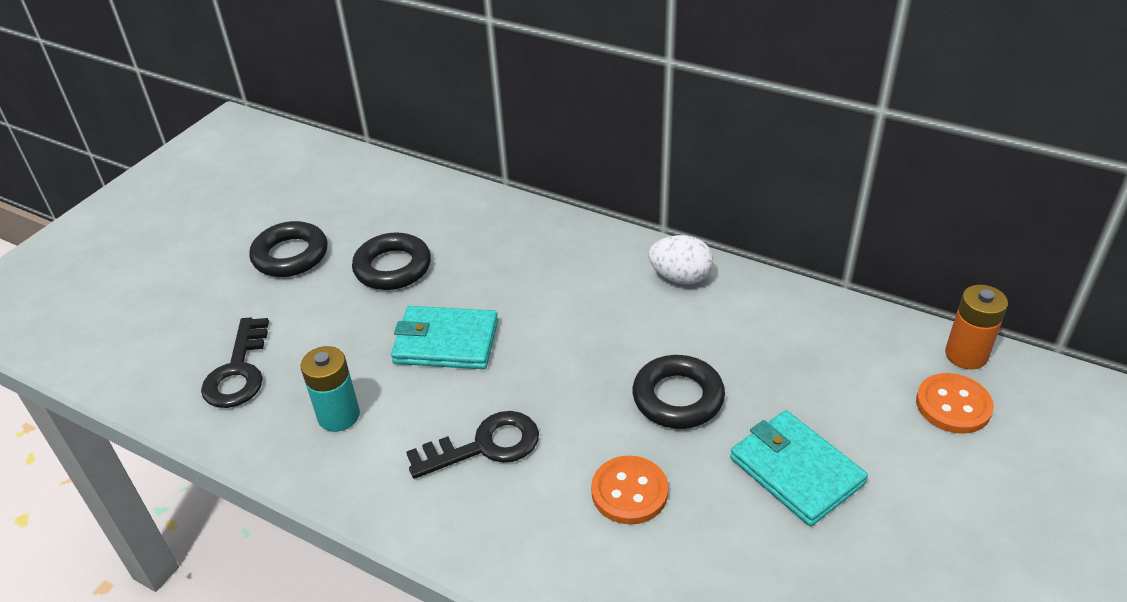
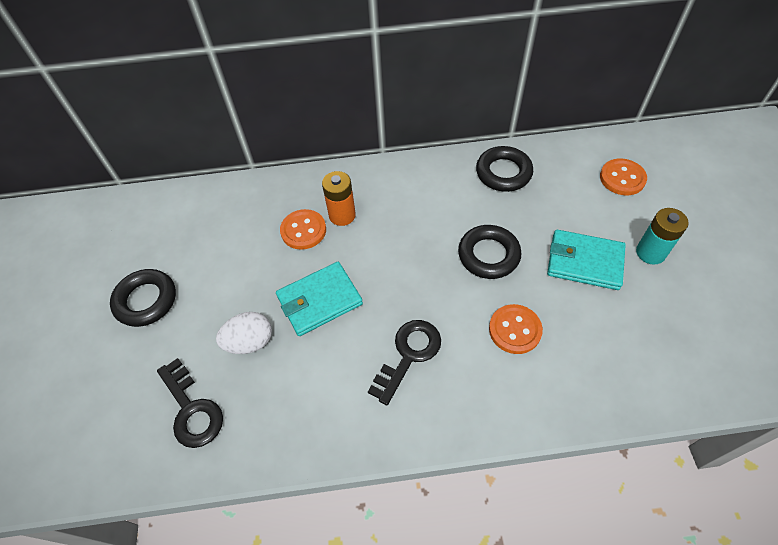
camera: 35 degrees left, 15 degrees up
(339, 416) = (296, 395): turquoise battery -> turquoise battery (650, 252)
(393, 267) = (233, 268): black ring -> black ring (503, 173)
(495, 267) = (303, 230): none -> orange button
(680, 277) = (422, 177): white egg -> white egg (250, 342)
(966, 355) = (604, 145): orange battery -> orange battery (342, 215)

